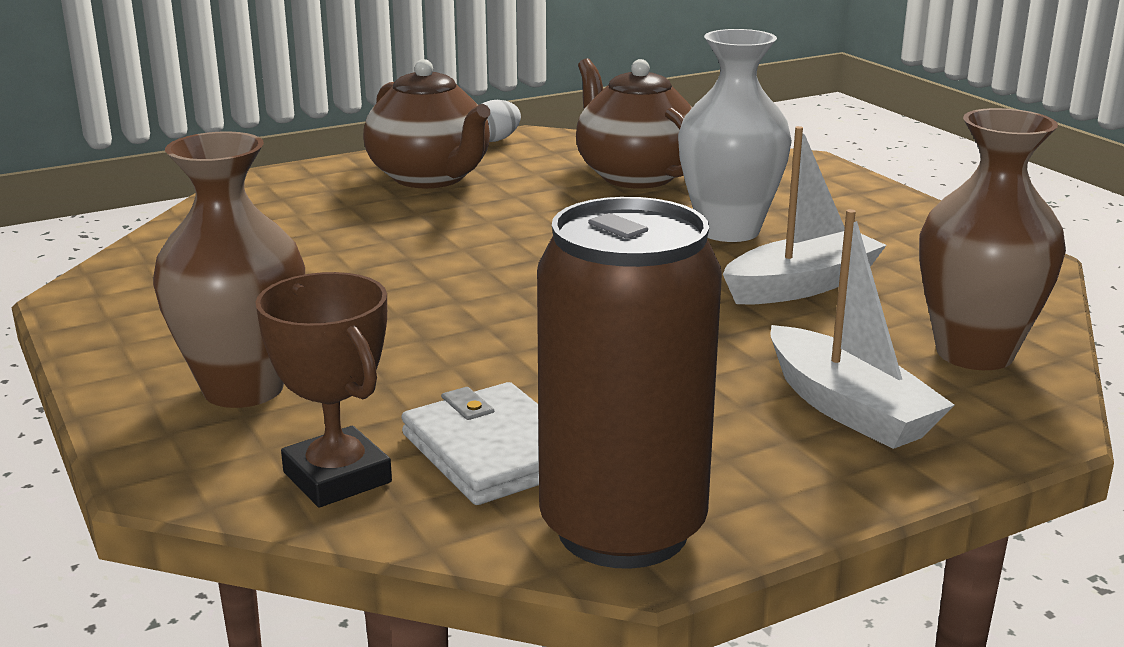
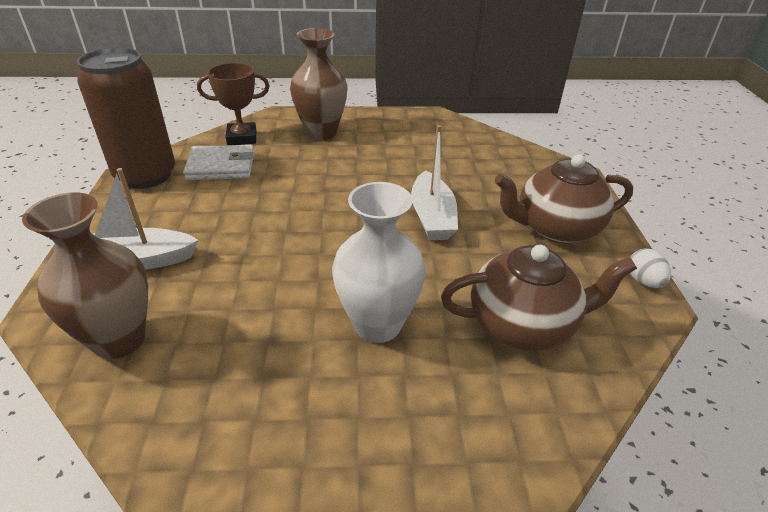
camera: 115 degrees right, 15 degrees up
(801, 286) = (266, 314): white boat -> white boat (432, 217)

